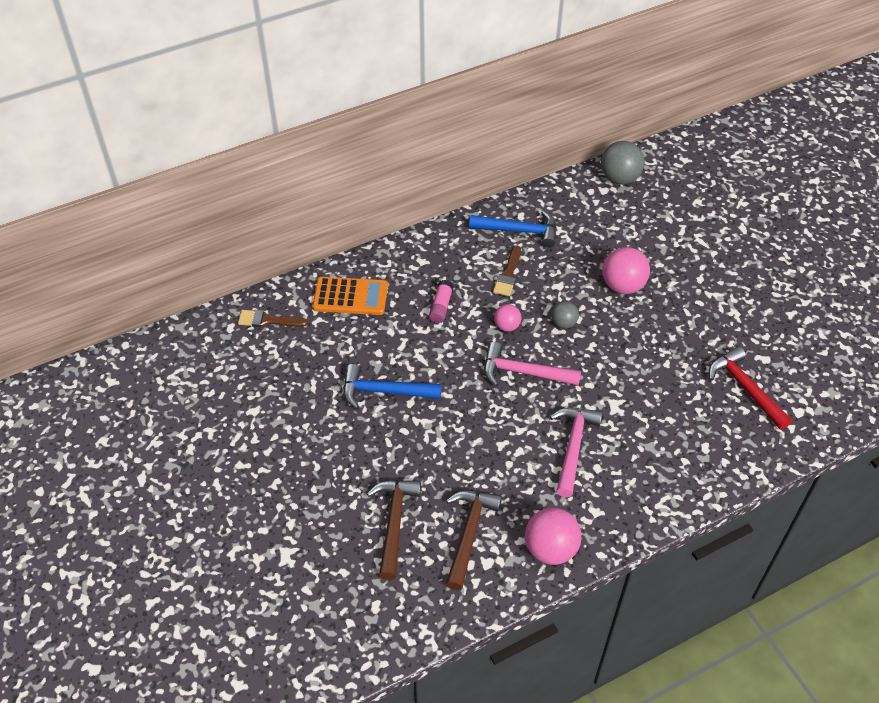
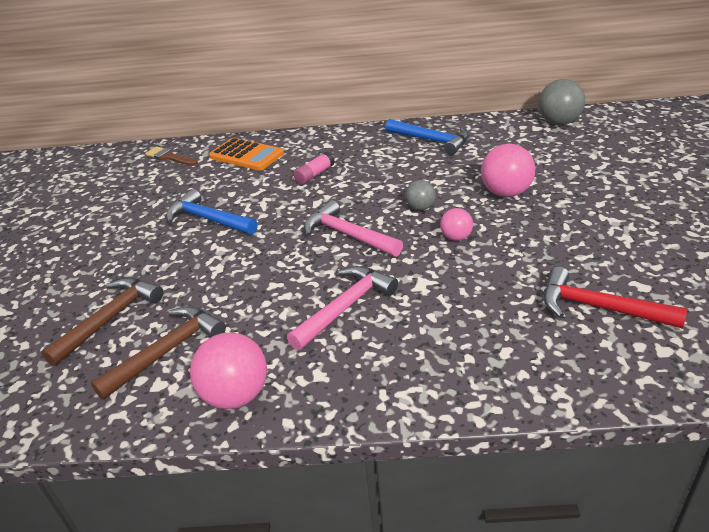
camera: 30 degrees right, 15 degrees down
(507, 326) = (362, 199): pink ball -> pink ball (456, 237)
(508, 275) = (395, 166): brown brush -> none
(745, 388) = (598, 307): red hammer -> red hammer turned 60 degrees counterclockwise

